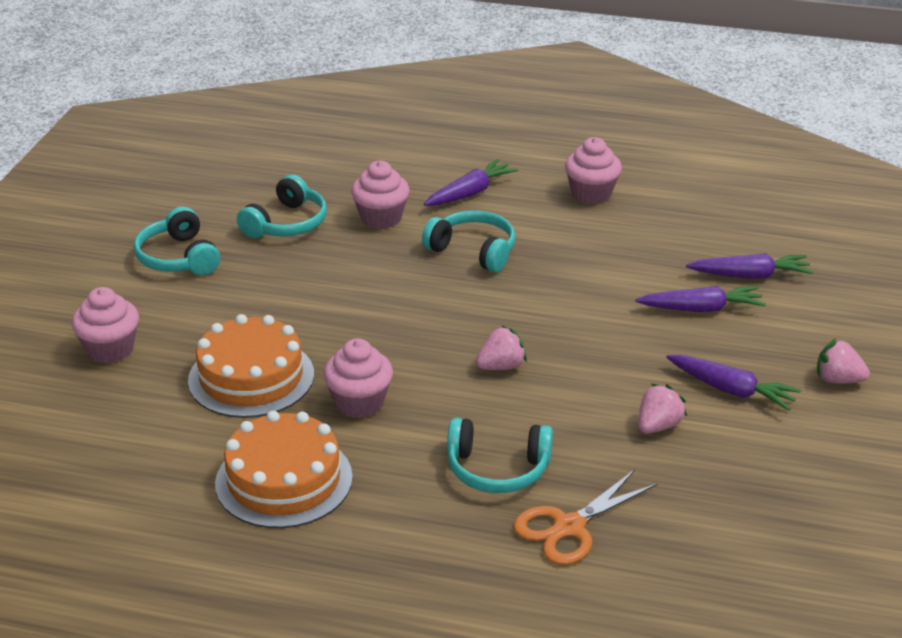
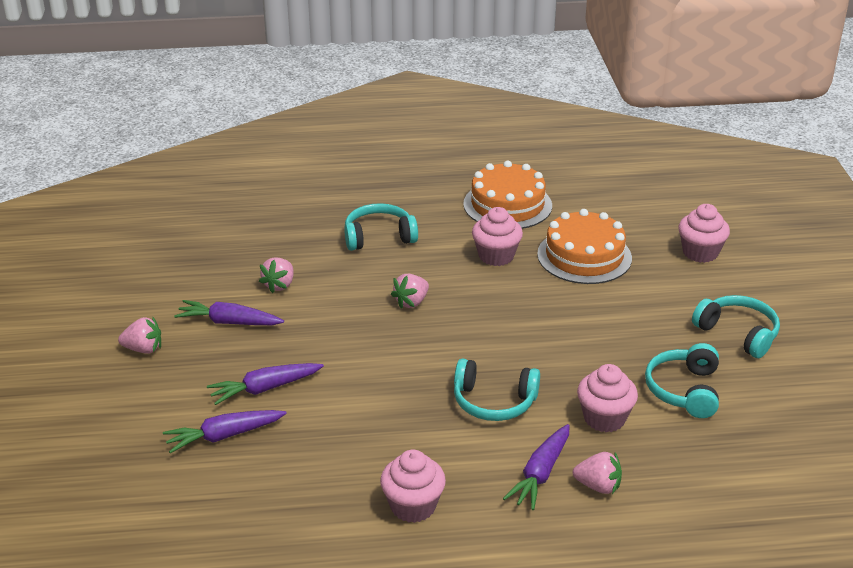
camera: 160 degrees right, 0 degrees up
(428, 177) = (598, 486): none -> pink strawberry
(569, 527) = (320, 216): orange scissors -> none

